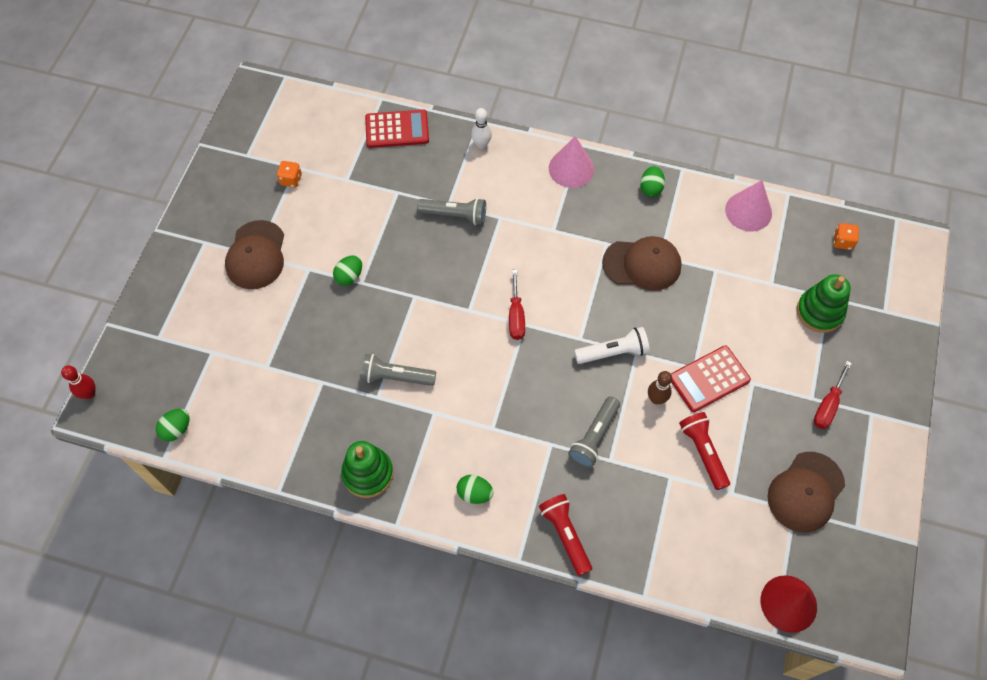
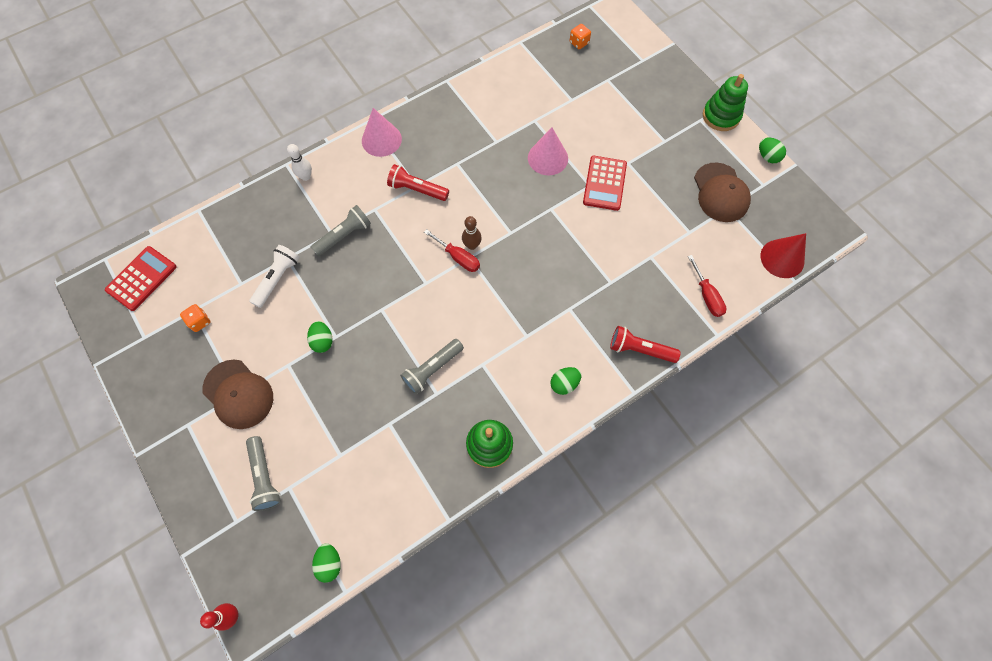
camera: 50 degrees left, 5 degrees up
(397, 129) = (235, 219): red calculator -> red calculator (142, 278)
(594, 437) = (587, 279): grey flashlight -> grey flashlight (264, 476)
(613, 352) = (538, 221): white flashlight -> white flashlight (277, 279)
(642, 264) = (492, 156): brown cap -> none
(650, 188) = (443, 108): green egg -> green egg (767, 157)
(656, 399) = (592, 223): brown bowling pin -> brown bowling pin (472, 245)
(703, 452) = (650, 226): red flashlight -> red flashlight (417, 190)
(748, 211) = (512, 71): pink cone -> pink cone (548, 158)
(819, 312) = (613, 91): green stacking toy -> green stacking toy (721, 116)
(828, 405) = (676, 137): red screwdriver -> red screwdriver (706, 295)

